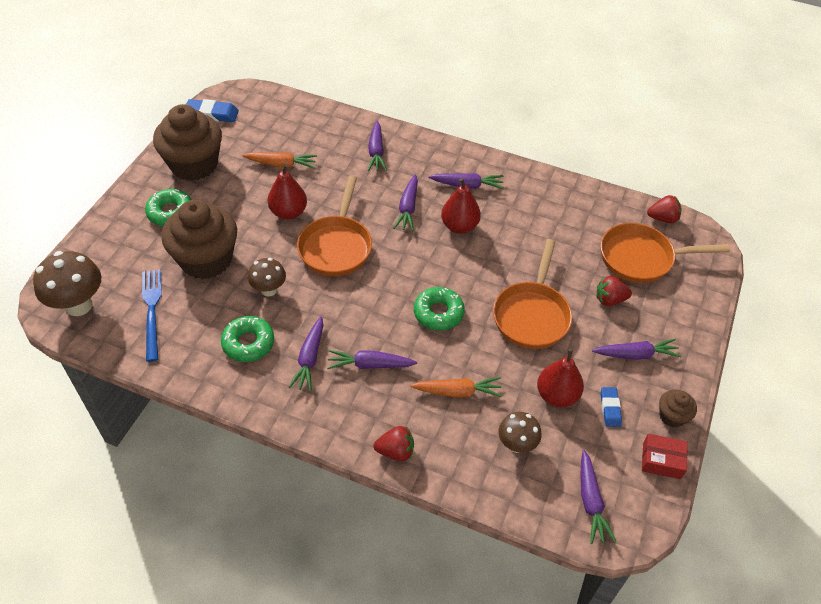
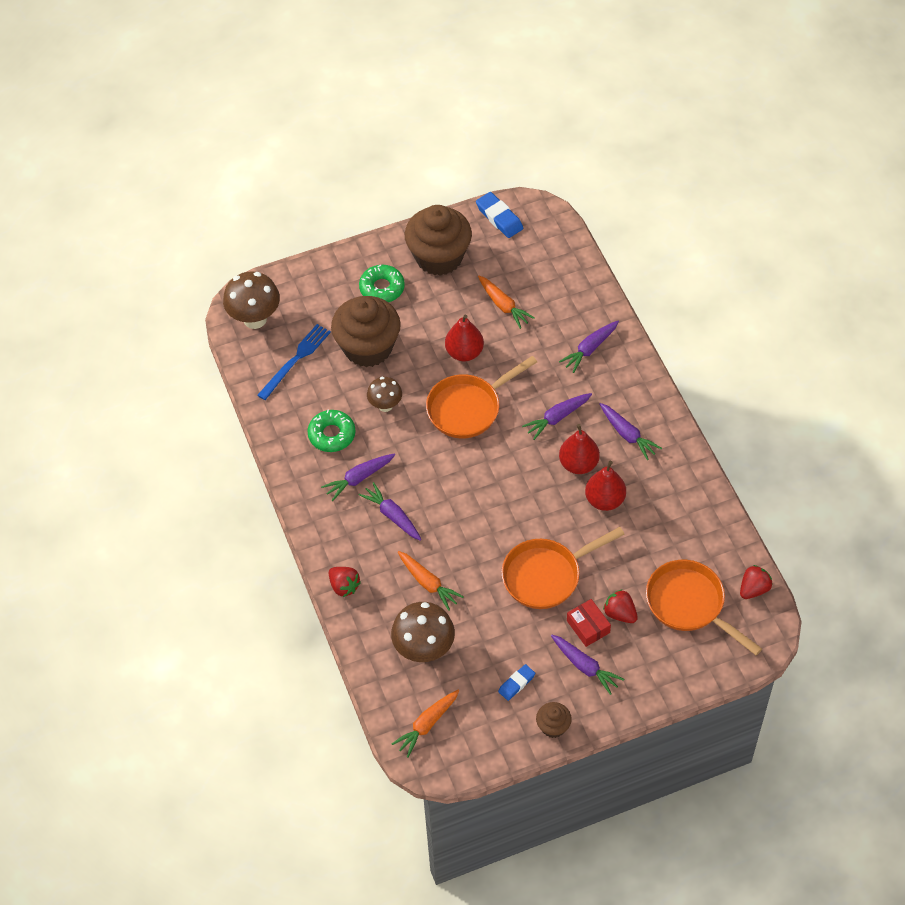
camera: 50 degrees right, 5 degrees up
(438, 313) = (481, 518): green donut -> none
(516, 445) = (424, 650): brown mushroom -> brown mushroom, size x1.64
(557, 395) = (491, 643): red pear -> red pear (605, 500)
(590, 501) = (427, 724): purple carrot -> orange carrot
(661, 460) = (506, 745): red box -> red box (588, 626)
(662, 218) = (753, 589): red strawberry -> red strawberry turned 90 degrees counterclockwise

